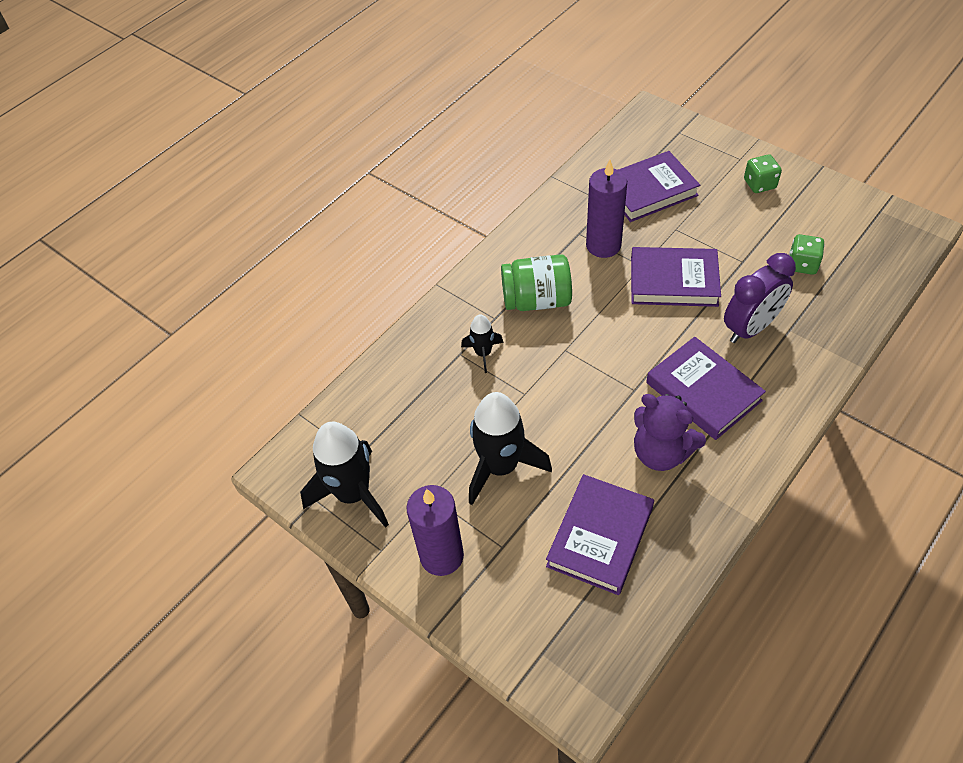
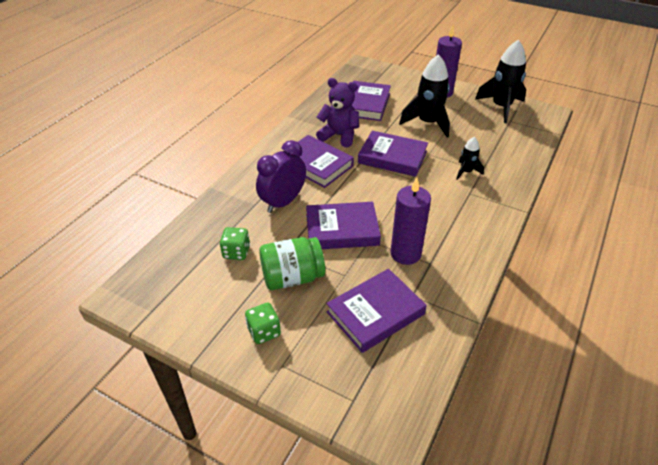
camera: 165 degrees right, 10 degrees down
(537, 300) = (444, 207): green jar -> green jar (292, 277)
(582, 393) = (392, 157): none -> purple book

